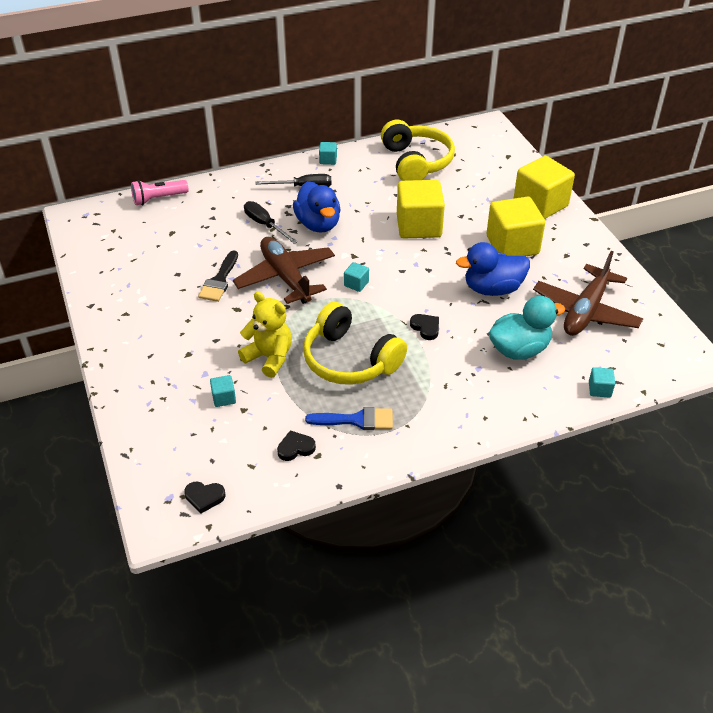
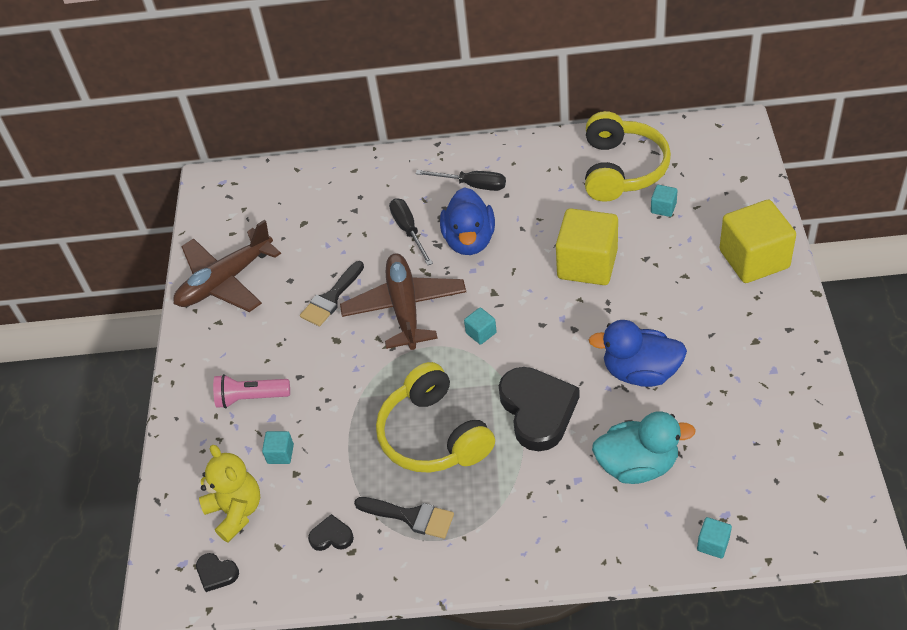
camera: 25 degrees right, 5 degrees up
(158, 199) = (305, 174): pink flashlight -> pink flashlight (251, 398)
(269, 357) = (347, 412): yellow teddy bear -> yellow teddy bear (236, 511)
(328, 160) = (516, 149): turquoise cube -> turquoise cube (663, 208)
(357, 420) = (411, 517): blue brush -> black brush
(426, 328) = (537, 410): black heart -> black heart, size x2.22
(512, 245) = (692, 313): yellow cube -> none
(585, 311) = (744, 428): brown plane -> brown plane (225, 281)

